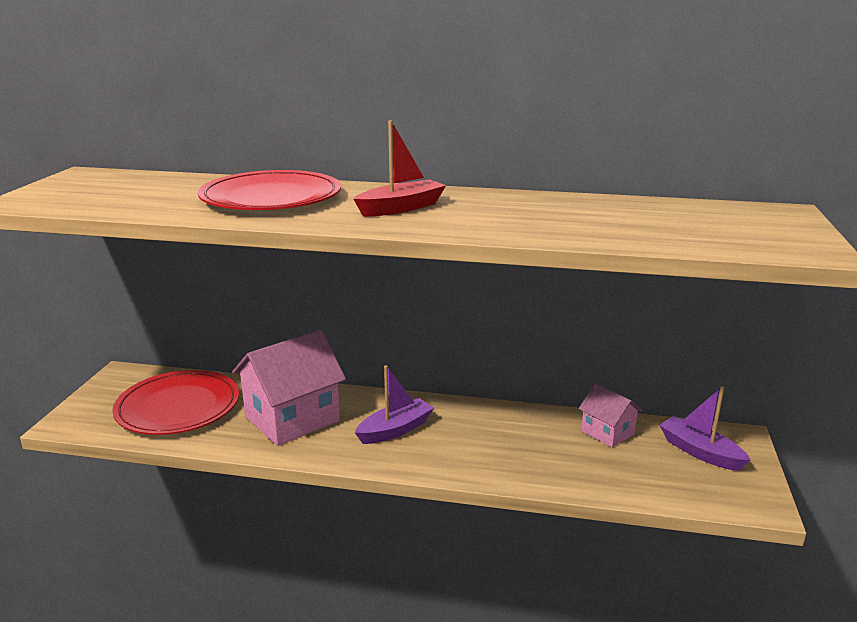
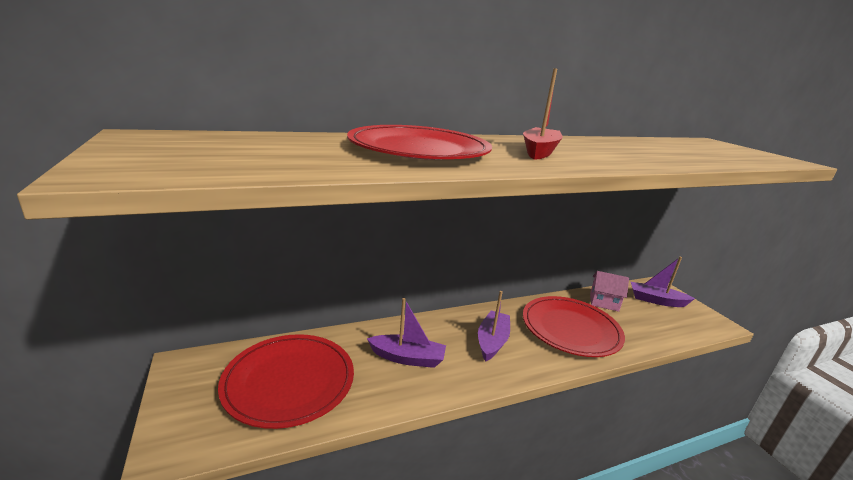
camera: 35 degrees left, 0 degrees up
(292, 419) = (407, 358): pink house -> purple boat
(509, 445) = (570, 329): none -> red plate

